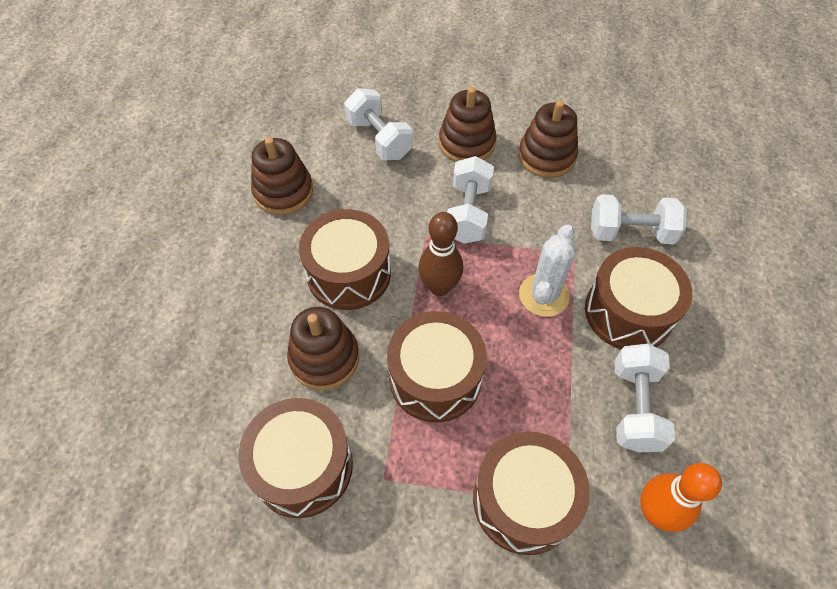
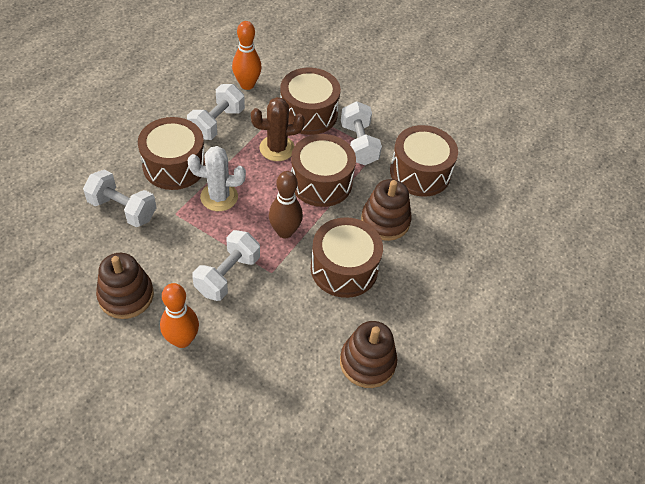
camera: 160 degrees left, 5 degrees down
(379, 139) = (256, 381): white dumbbell -> white dumbbell (358, 144)
(466, 143) = (182, 340): brown stacking toy -> orange bowling pin
(526, 405) = (277, 148): none -> brown cactus
(543, 295) = (219, 197): white cactus -> white cactus turned 45 degrees clockwise

